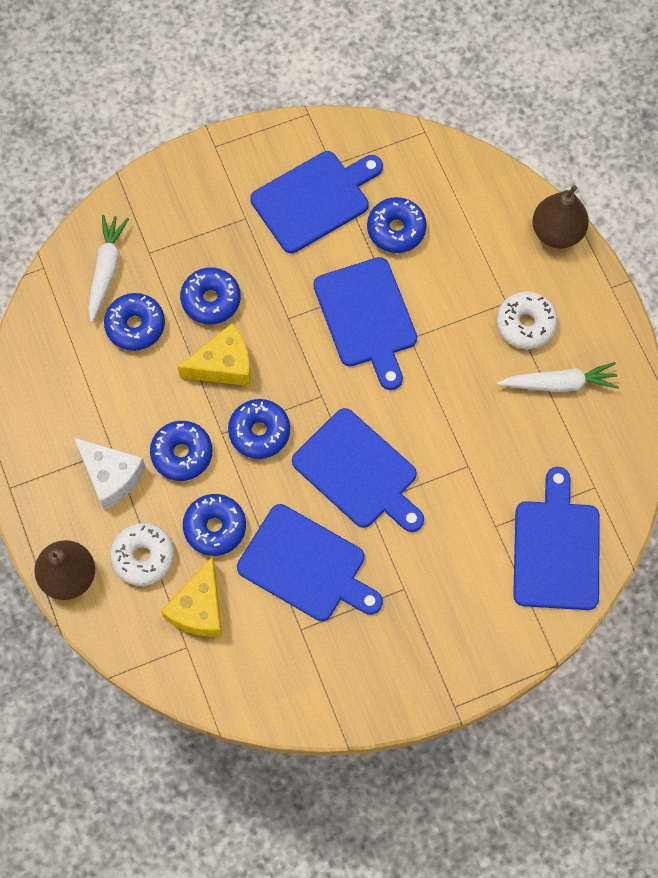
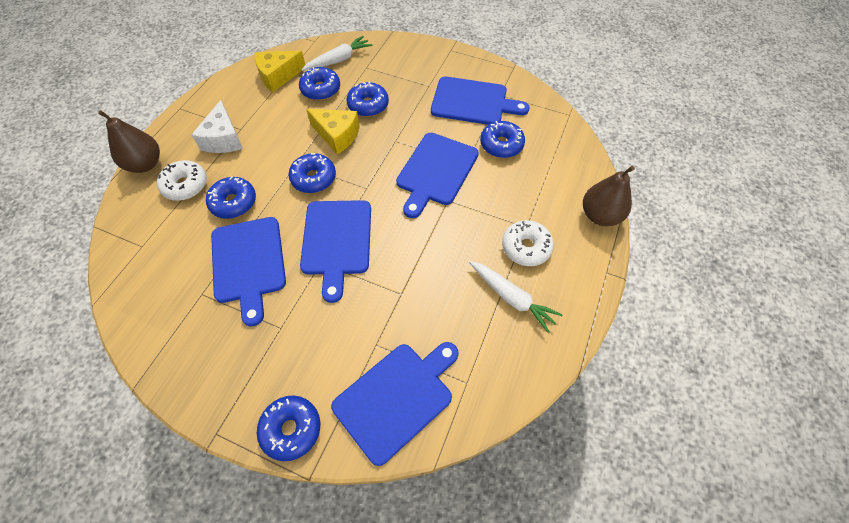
camera: 45 degrees right, 10 degrees down
(182, 454) = (266, 156): blue donut -> blue donut (291, 429)
(199, 608) = (173, 233): yellow cheese -> yellow cheese (278, 76)

